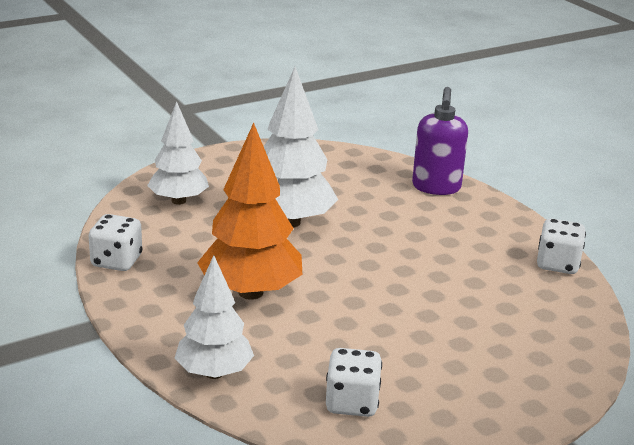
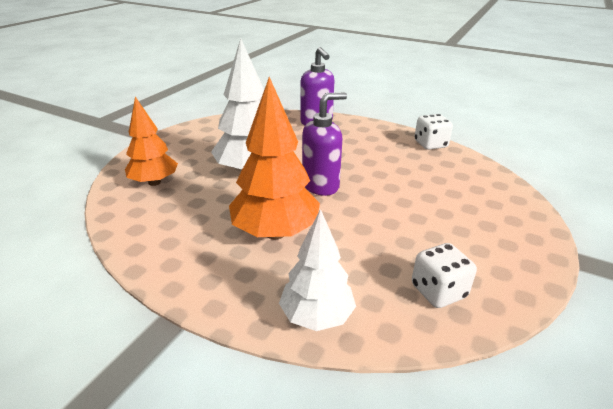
camera: 30 degrees left, 5 degrees up
(116, 261) = (143, 249): white dice -> none
(179, 201) = (154, 182): white tree -> orange tree
(351, 264) = (321, 185): none -> purple soap dispenser

